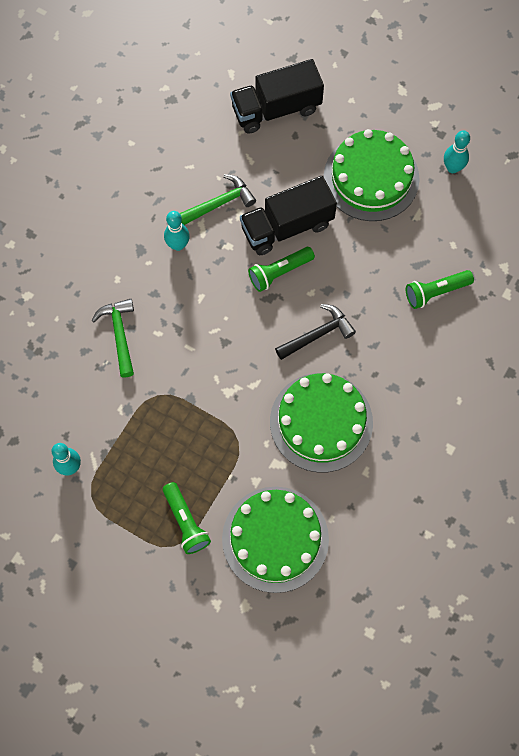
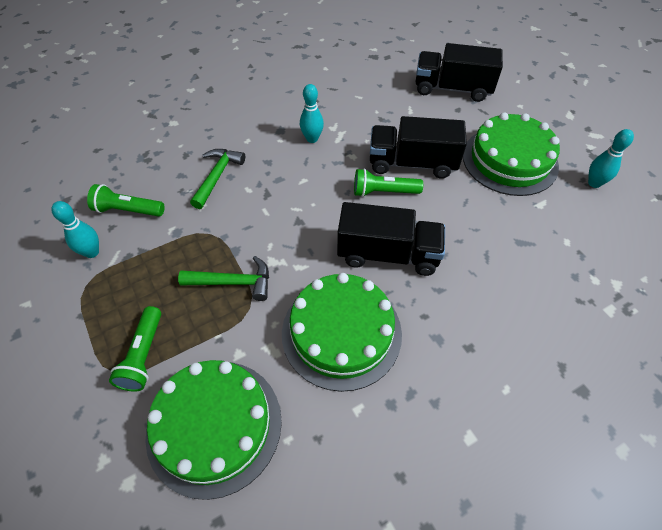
camera: 30 degrees right, 15 degrees down
(220, 203) = (366, 126): green hammer -> green hammer (233, 282)
(318, 334) = (388, 254): black hammer -> black truck
(436, 292) = (529, 273): green flashlight -> green flashlight (128, 210)

